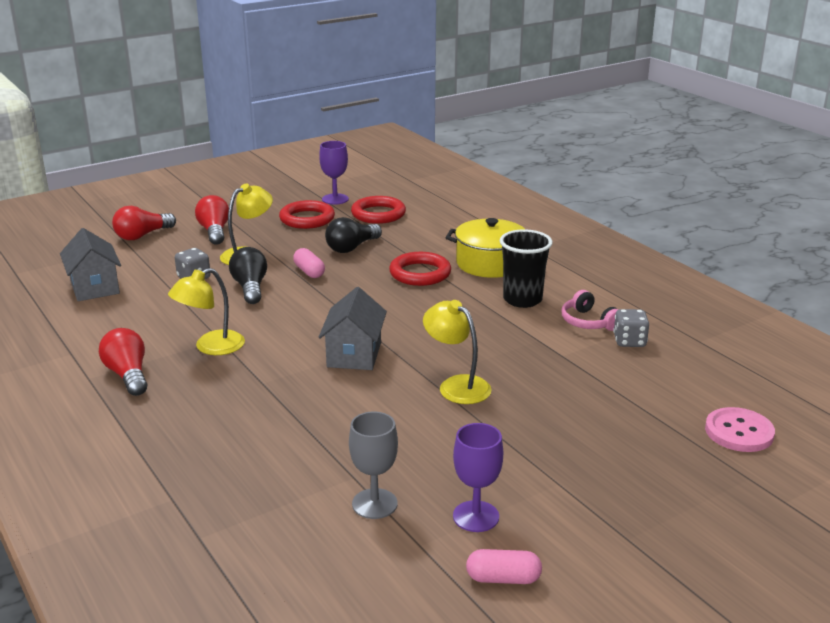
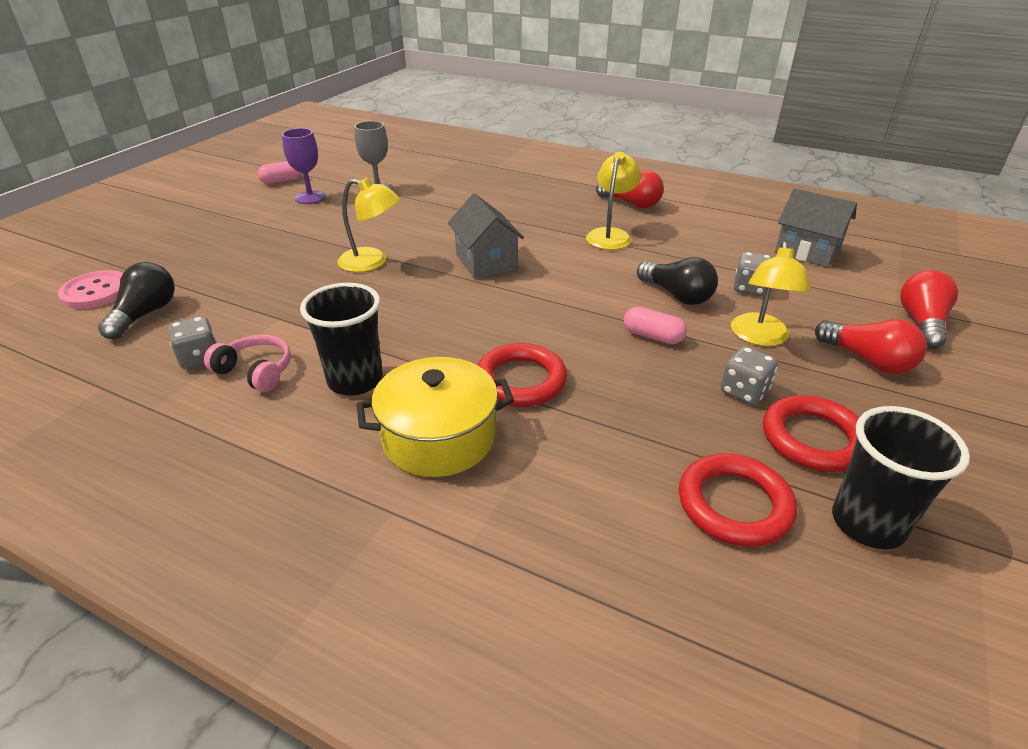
camera: 150 degrees right, 10 degrees up
(305, 239) = (744, 391): none -> grey dice
(335, 199) = (867, 523): purple goblet -> black cup
(351, 247) = (662, 397): black light bulb -> black light bulb (145, 314)

